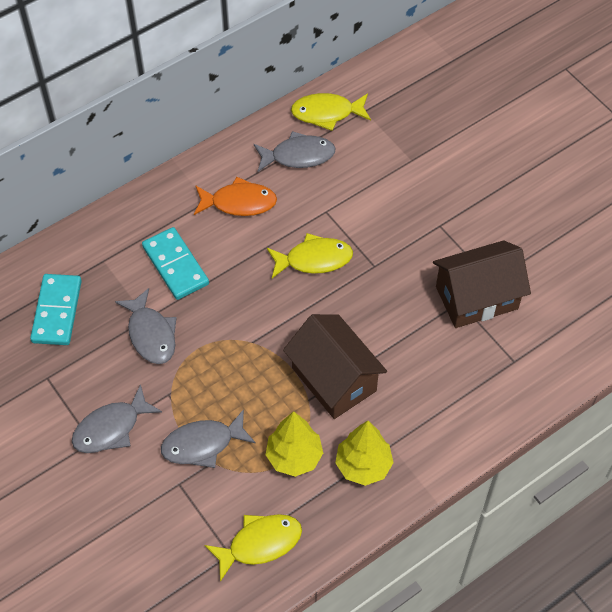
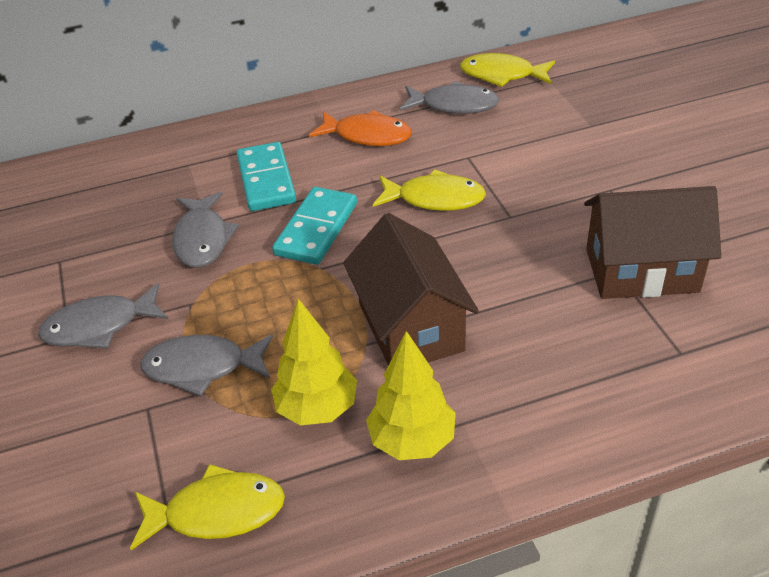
camera: 20 degrees right, 15 degrees down
(57, 311) = (110, 201): turquoise domino -> turquoise domino (316, 229)

